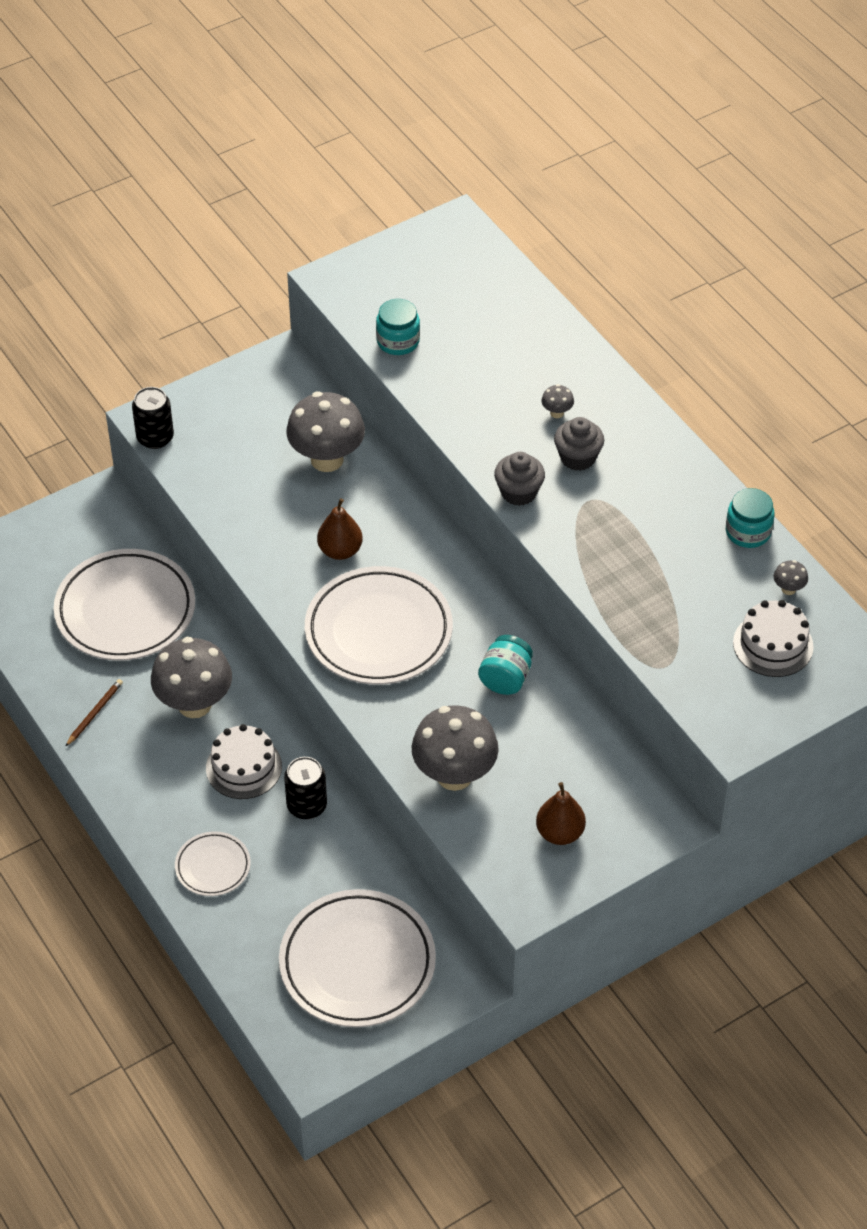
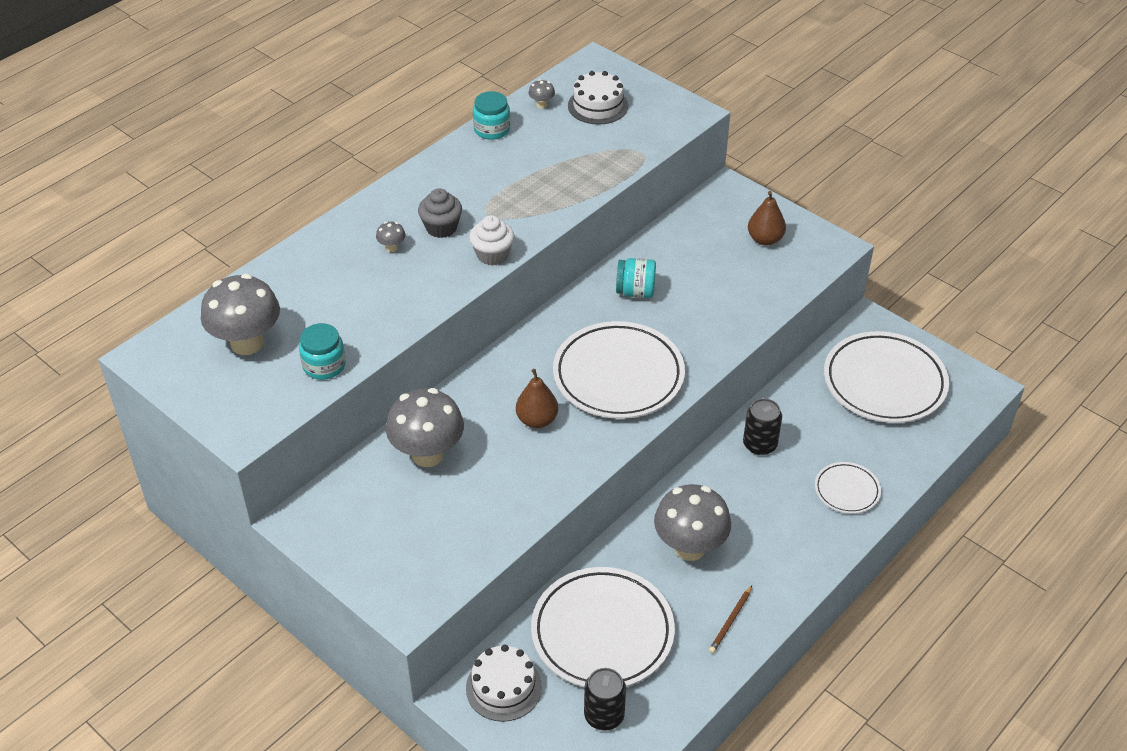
camera: 105 degrees left, 5 degrees down
(94, 713) = (730, 621): brown pencil -> brown pencil turned 75 degrees counterclockwise
(155, 438) = (434, 598): black can -> black can (604, 715)
(244, 767) = (741, 495): white cake -> white cake (503, 687)
(454, 775) = (742, 303): grey mushroom -> grey mushroom (247, 343)
(518, 492) = (492, 255): grey cupcake -> white cupcake

